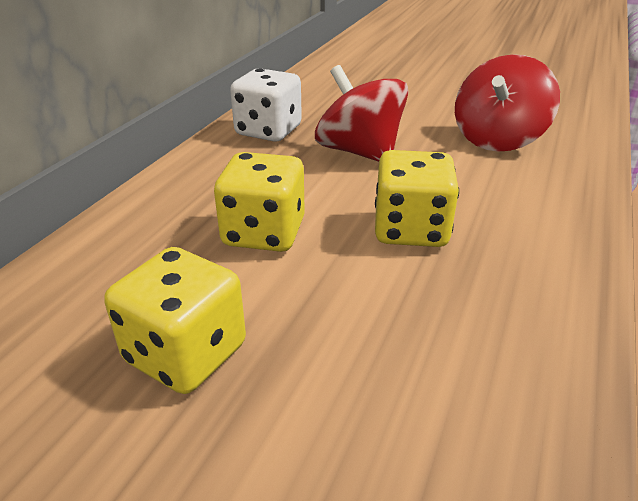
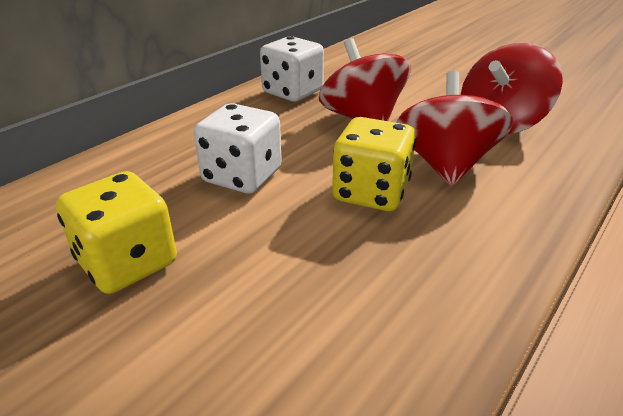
camera: 15 degrees right, 0 degrees up
(264, 233) = (242, 176): yellow dice -> white dice
(468, 189) = (445, 165): none -> red spinning top

